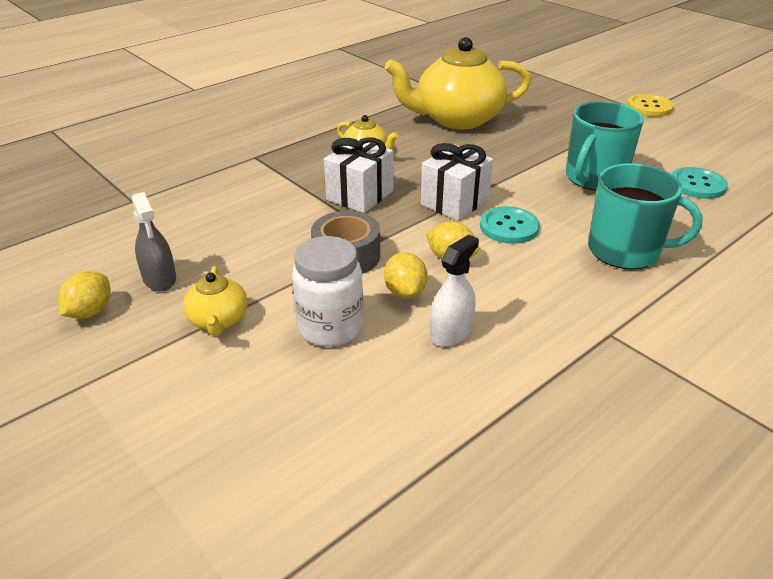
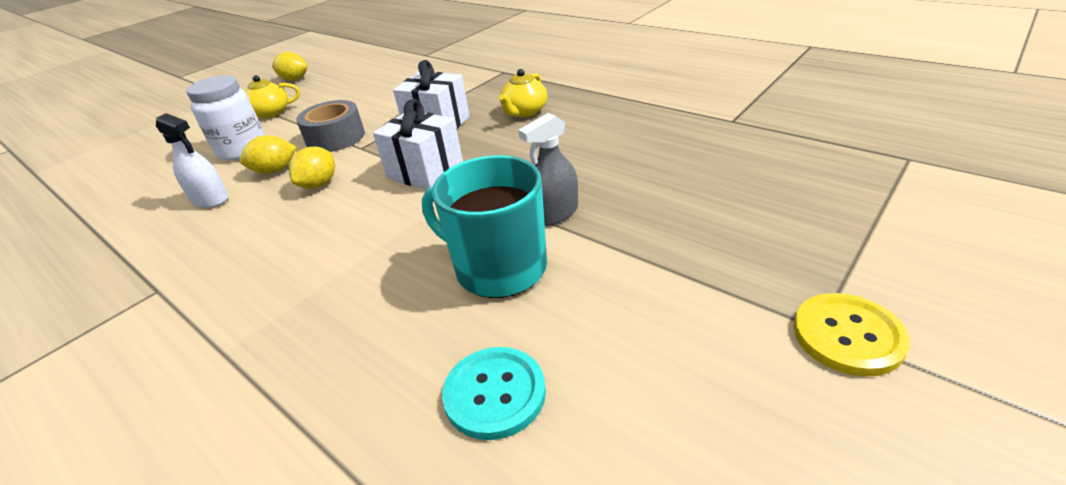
camera: 85 degrees right, 0 degrees up
(159, 279) = (323, 86): grey spray bottle -> grey spray bottle (554, 213)
(457, 119) = (642, 144): yellow teapot -> none
(509, 227) = (371, 210): turquoise button -> none
(625, 251) = (303, 301): turquoise mug -> none

